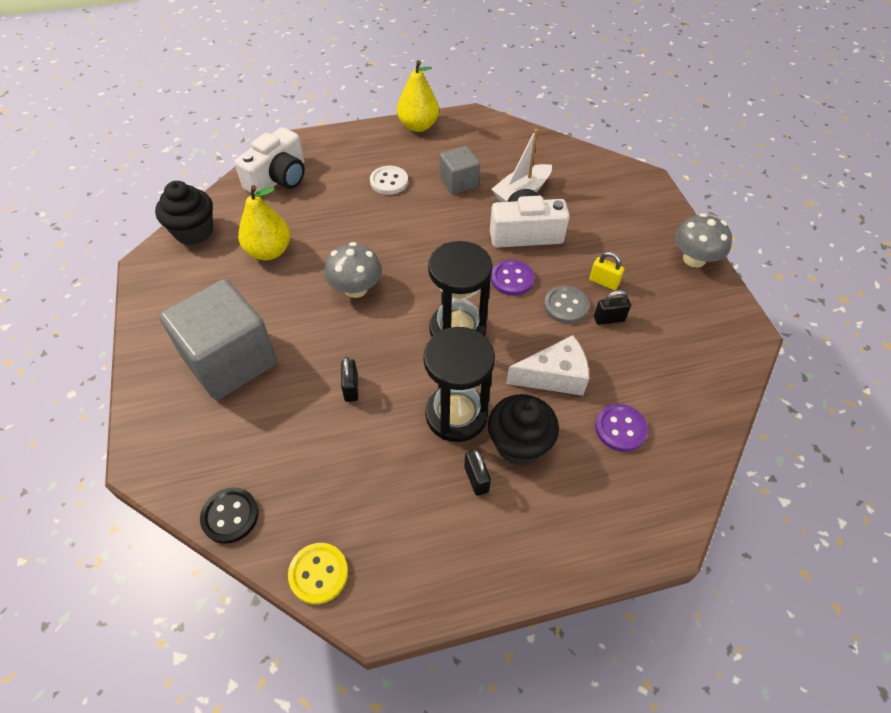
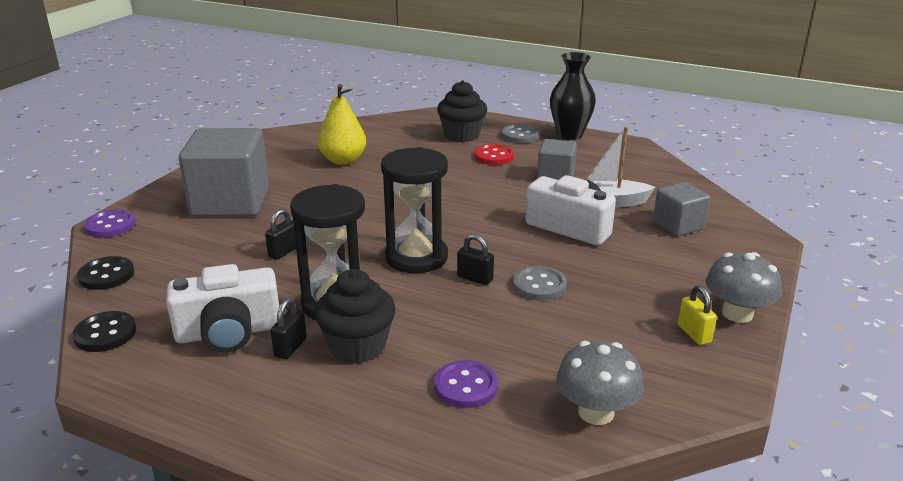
camera: 40 degrees right, 25 degrees down
(194, 232) = (310, 133): black cupcake -> black cupcake (462, 135)
(278, 178) = (410, 127): white camera -> white camera (229, 332)
(318, 574) = (105, 334): yellow button -> black button
(356, 288) = (373, 202): grey mushroom -> grey mushroom (596, 412)
(381, 145) = (520, 135): none -> grey button
(389, 181) = (494, 156): white button -> red button
(418, 126) = (569, 135): yellow pear -> black vase
(512, 279) = (513, 249): purple button -> purple button (110, 225)
(554, 376) = (456, 322): white cheese -> none
(587, 192) = (678, 225): none -> grey cube
(603, 282) = (603, 287): yellow padlock -> yellow padlock (694, 334)
(609, 319) = (570, 312): black padlock -> black padlock (475, 278)

